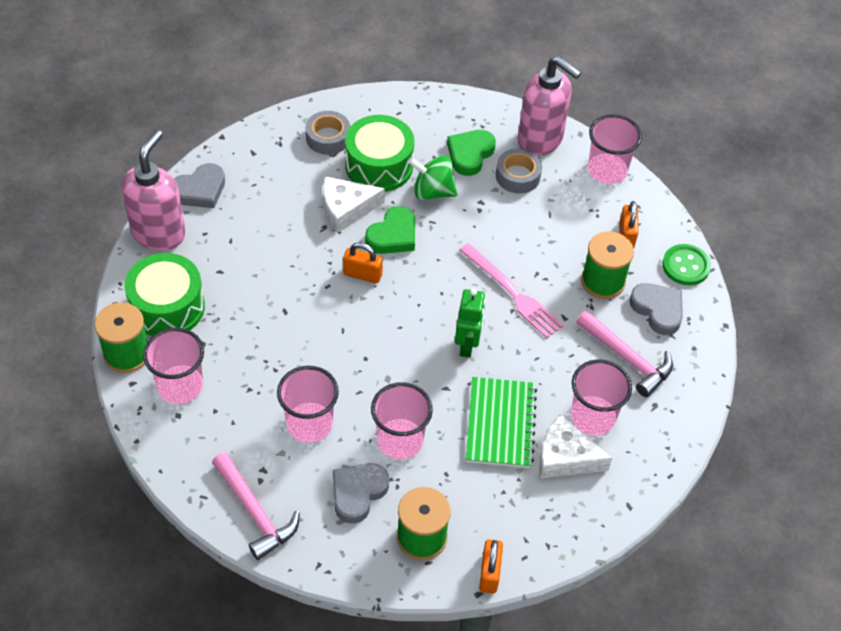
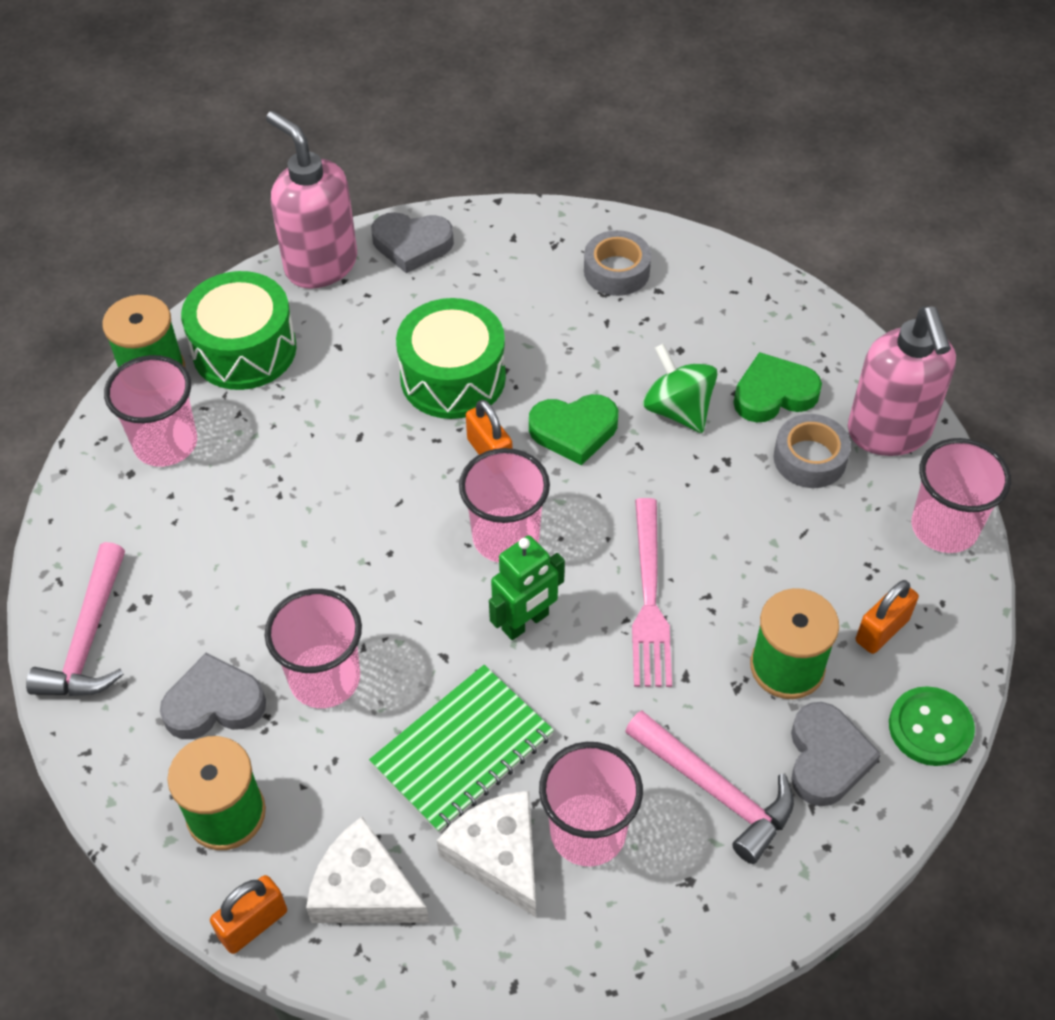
camera: 45 degrees right, 0 degrees up
(159, 233) = (320, 265): pink soap dispenser -> pink soap dispenser turned 105 degrees counterclockwise
(309, 424) = (249, 583): pink cup -> pink cup (506, 537)
(346, 209) = (551, 365): white cheese -> white cheese (364, 889)
(379, 166) = (643, 339): green drum -> green drum (453, 377)
(627, 358) = (716, 791): pink hammer -> pink hammer turned 45 degrees counterclockwise

